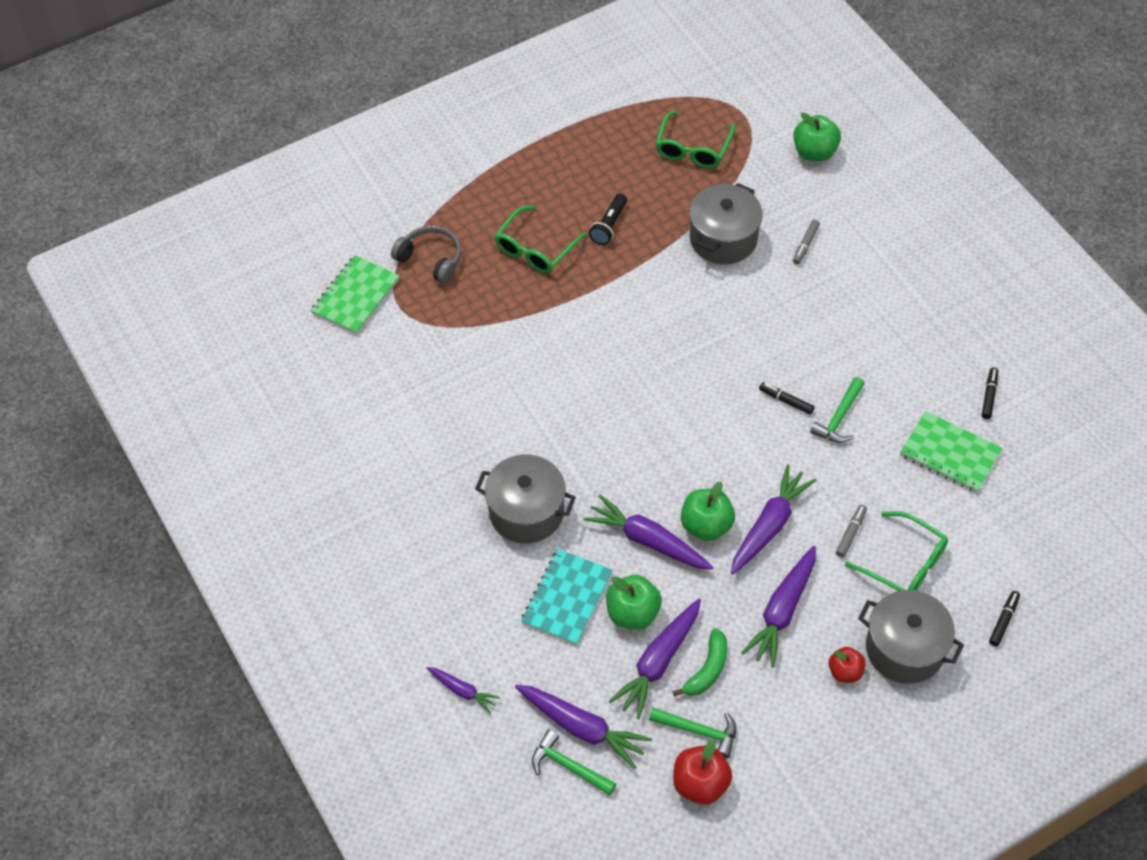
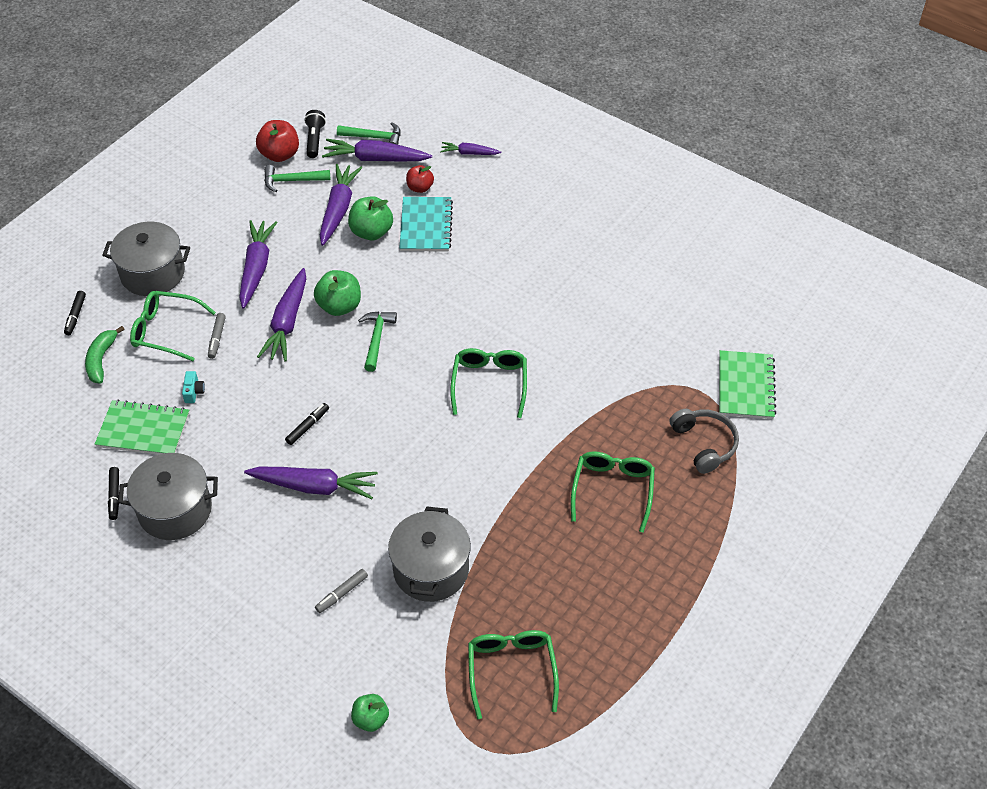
camera: 155 degrees right, 5 degrees down
(431, 259) = (704, 444): grey headphones -> grey headphones turned 120 degrees counterclockwise
(526, 512) = (488, 270): grey pot -> grey pot (175, 510)
(592, 382) = (489, 384): none -> green glasses
(609, 225) = (554, 541): black flashlight -> black flashlight (315, 140)
(647, 540) = (382, 281): purple carrot -> purple carrot (314, 486)
(707, 669) = (300, 216): green banana -> green banana (101, 359)
(786, 401) = (307, 426): black marker -> black marker turned 60 degrees counterclockwise
(805, 245) = (342, 593): grey marker -> grey marker turned 135 degrees counterclockwise
(814, 152) = (371, 719): green apple -> green apple, size x0.64
(839, 418) = (254, 428): green hammer -> green hammer (376, 339)
(845, 671) = (196, 245): red apple -> red apple (420, 188)
(890, 478) = (194, 392): none -> turquoise camera

